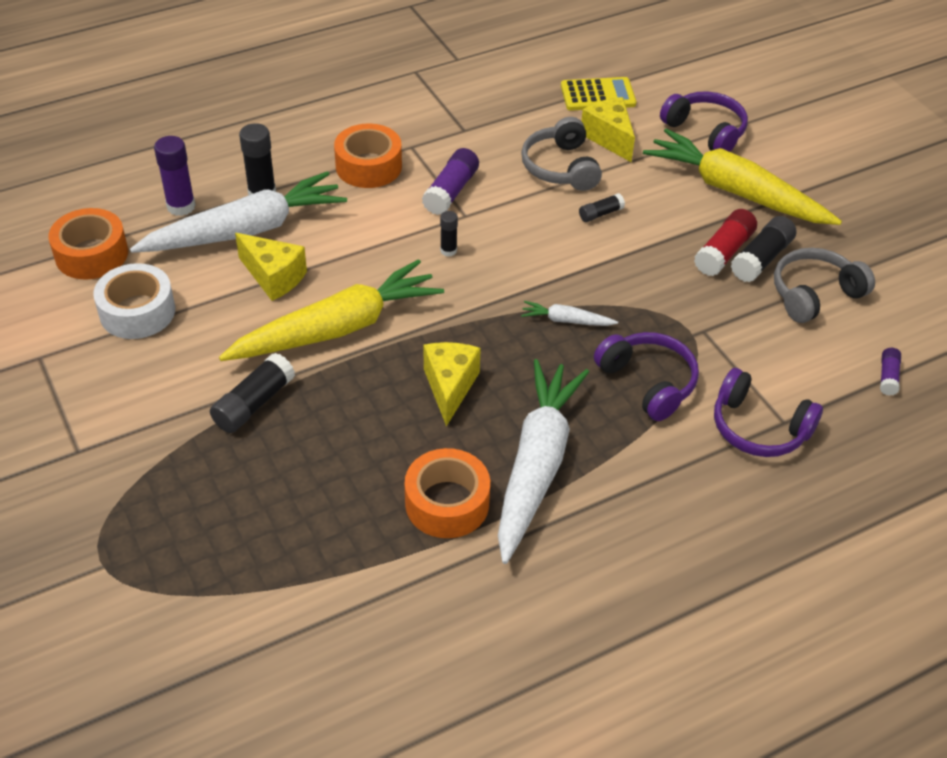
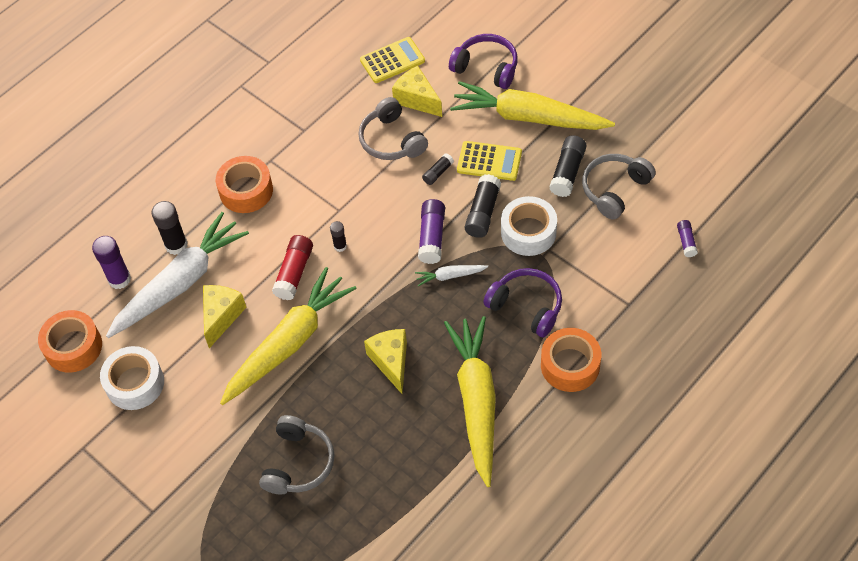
camera: 15 degrees left, 10 degrees up
(254, 403) = (259, 427): black glue stick -> black glue stick (483, 212)
(274, 277) = (221, 316): yellow cheese -> yellow cheese turned 90 degrees counterclockwise
(280, 458) = (298, 463): none -> grey headphones
(447, 503) = (428, 453): orange tape -> orange tape (570, 365)
(451, 191) = (319, 192): purple glue stick -> purple glue stick (432, 237)
(536, 465) = (476, 401): white carrot -> yellow carrot
(668, 220) = (489, 161): none -> yellow calculator
(685, 305) = (528, 232): none -> white tape
(723, 252) = (539, 176): red glue stick -> red glue stick (294, 273)
(759, 427) = (614, 315): purple headphones -> none

